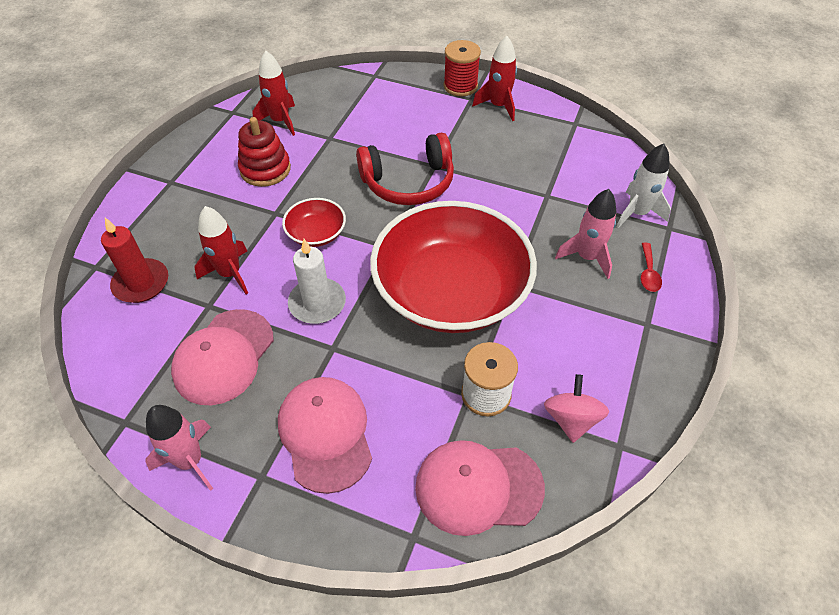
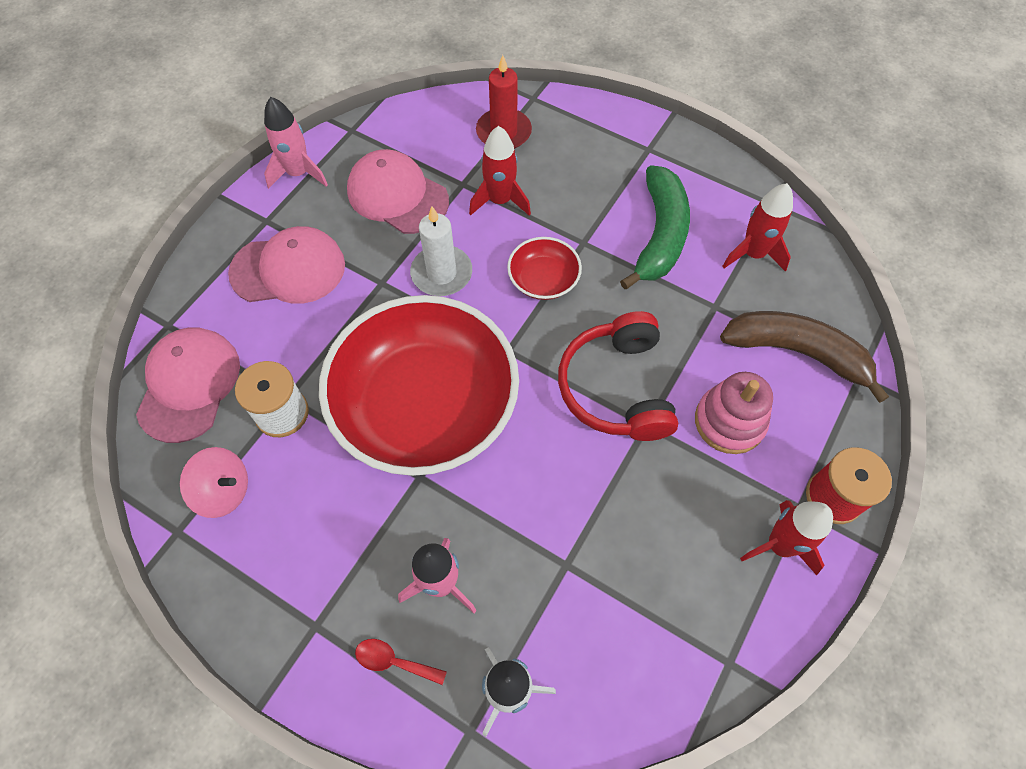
camera: 100 degrees right, 10 degrees up
(265, 169) = (659, 235): red stacking toy -> green banana
(362, 100) = (797, 353): none -> brown banana
(421, 128) = (729, 421): none -> pink stacking toy

